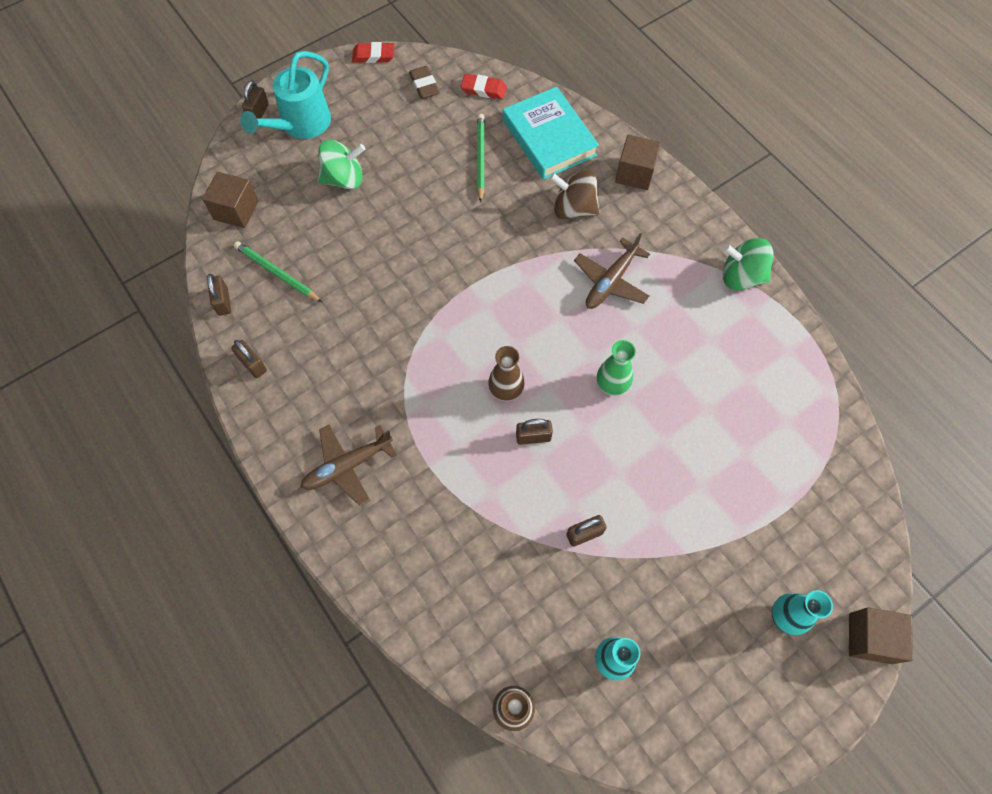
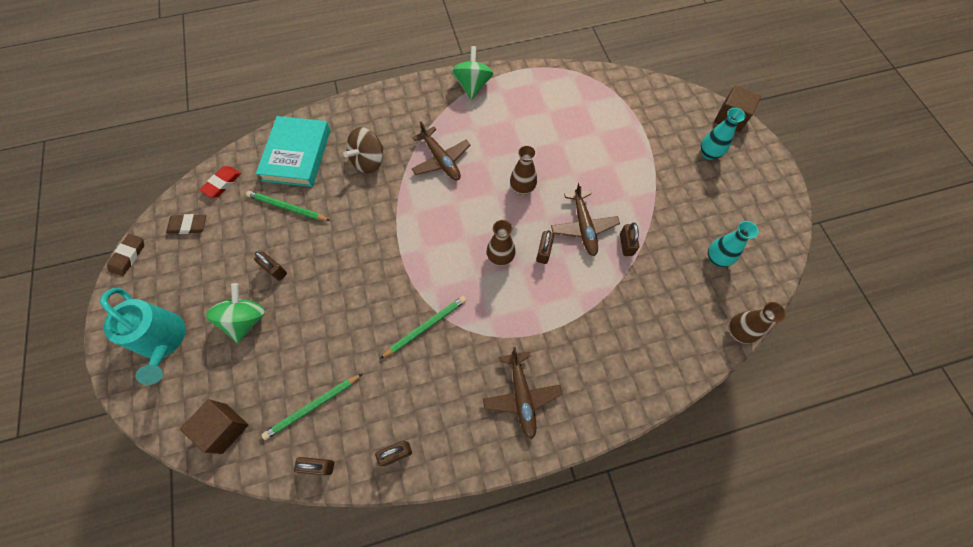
camera: 70 degrees left, 0 degrees up
(258, 112) = (124, 377): brown padlock -> brown padlock (275, 270)
(373, 55) = (128, 256): red eraser -> brown eraser
(393, 342) = (425, 326): none -> green pencil
(549, 138) = (297, 155): turquoise book -> turquoise book turned 75 degrees counterclockwise
(588, 474) = (583, 226): none -> brown plane
(612, 385) = (522, 188): green vase -> brown vase
(635, 173) = (360, 113): brown cube -> none
(741, 277) = (472, 86): green spinning top -> green spinning top turned 150 degrees clockwise

